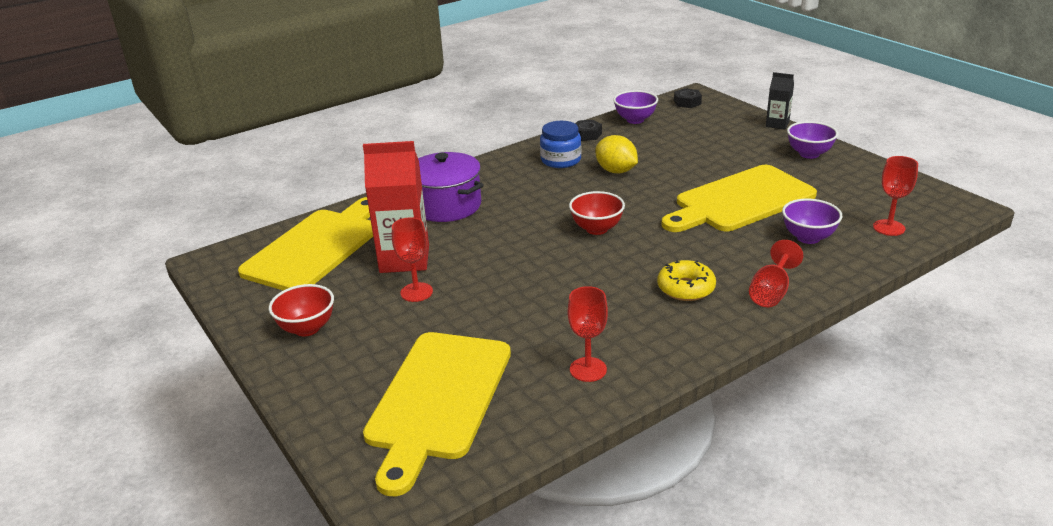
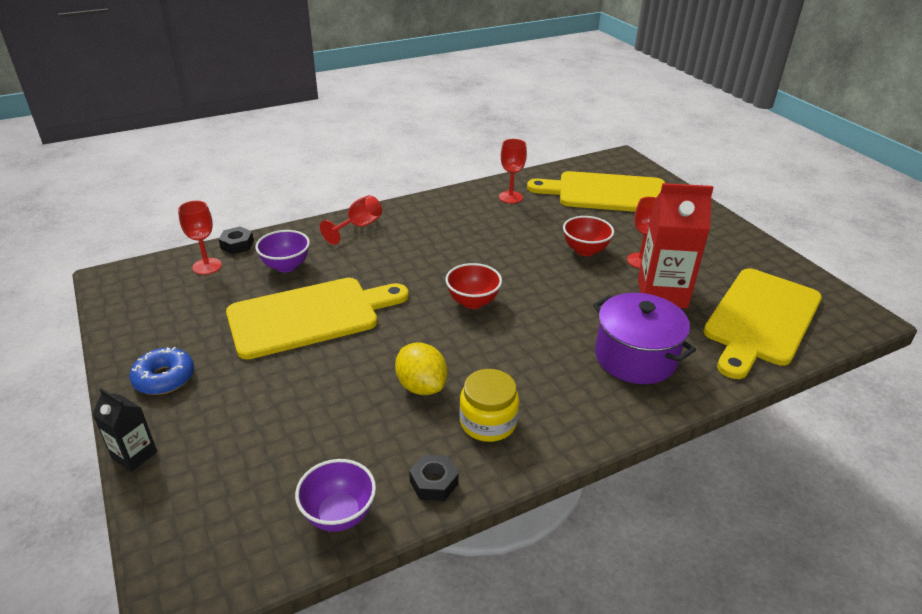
camera: 175 degrees left, 5 degrees up
(307, 328) = (719, 243): red bowl -> red bowl (585, 250)
(437, 399) = (606, 193): yellow cutting board -> yellow cutting board turned 105 degrees counterclockwise
(561, 160) = (488, 422): blue jar -> yellow jar
(686, 288) = (420, 237): yellow donut -> none
(687, 102) = (214, 562): black nut -> black nut (237, 245)
(809, 154) = (164, 378): purple bowl -> blue donut

